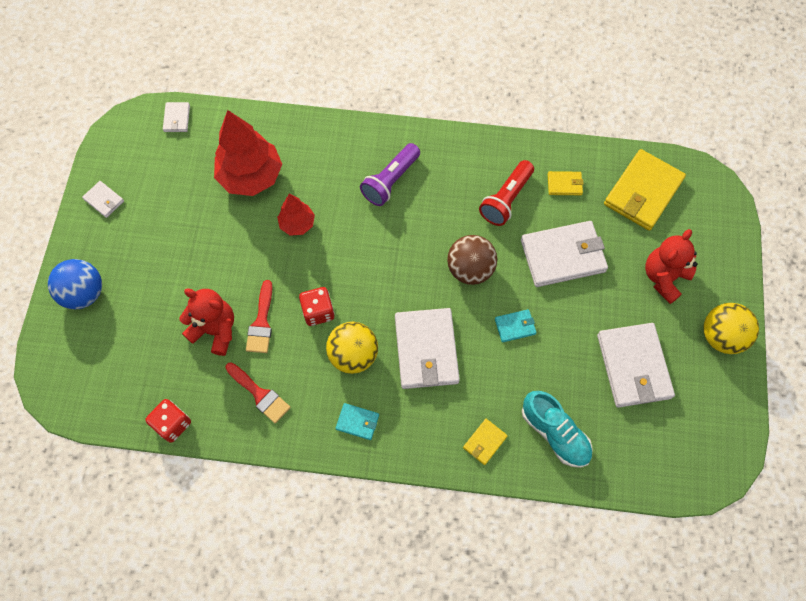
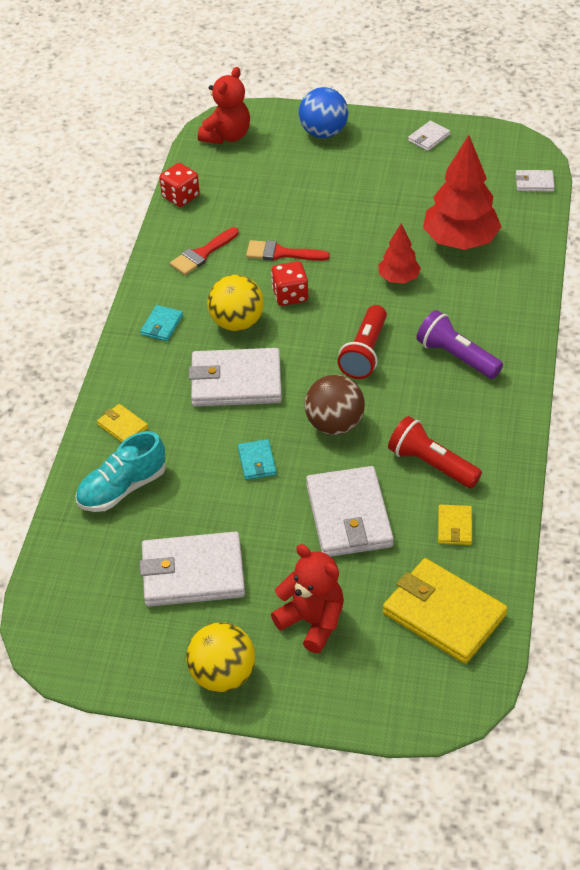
camera: 95 degrees right, 20 degrees down
(215, 330) = (276, 221): red teddy bear -> red teddy bear (226, 136)
(388, 249) = (364, 353): none -> red flashlight

